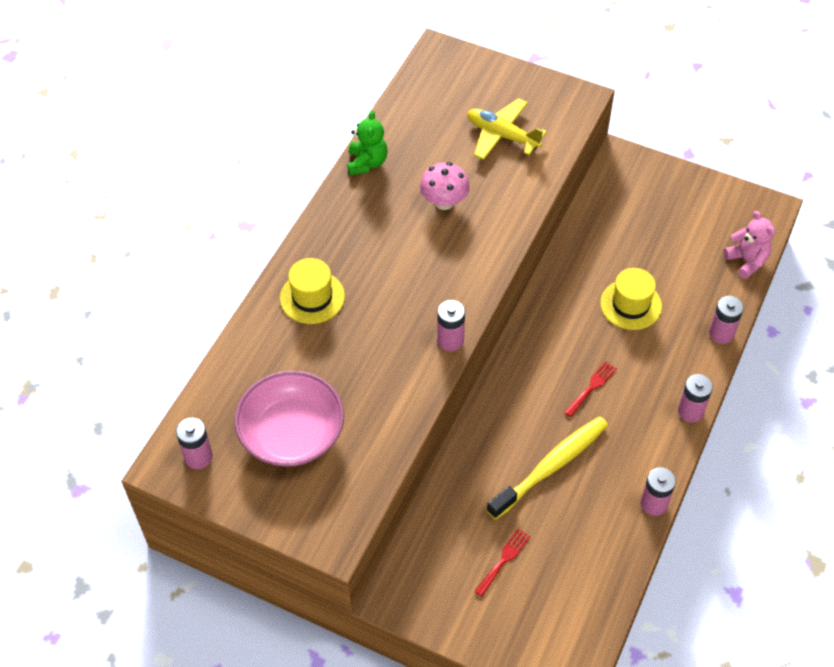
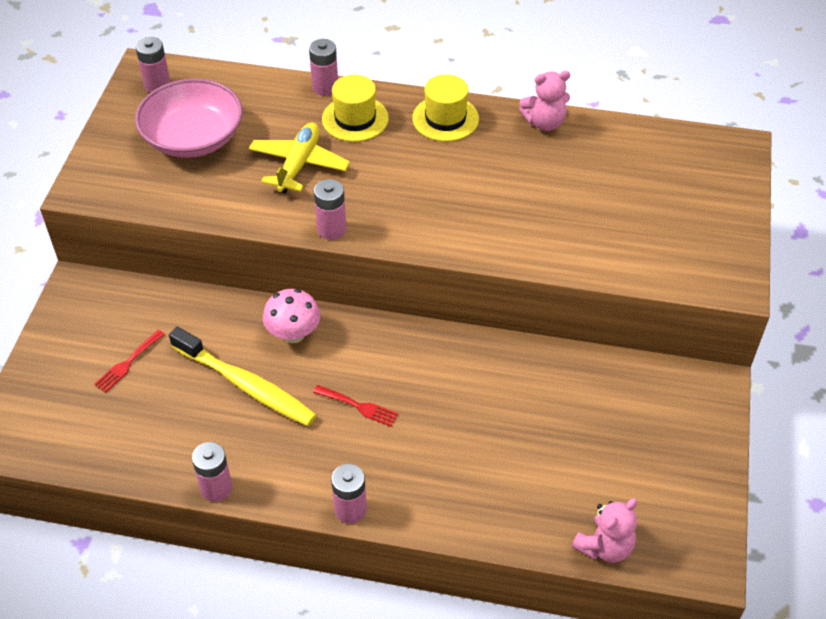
camera: 75 degrees right, 5 degrees down
(367, 163) = (544, 122): green teddy bear -> pink teddy bear
(444, 202) = (516, 191): pink mushroom -> pink mushroom (293, 334)
(502, 135) = (636, 222): yellow plane -> yellow plane (299, 164)
(504, 560) = (128, 363): red fork -> red fork turned 105 degrees clockwise
(630, 304) = (488, 427): yellow hat -> yellow hat (445, 118)
(721, 333) = (476, 529): pink battery -> pink battery (325, 87)

